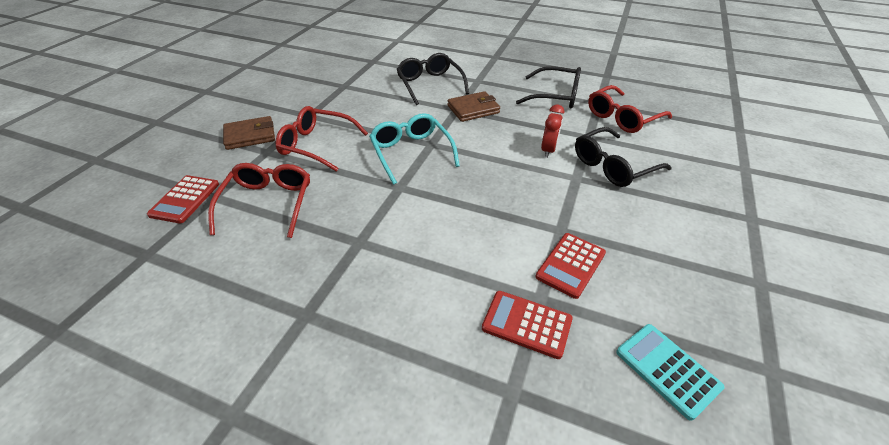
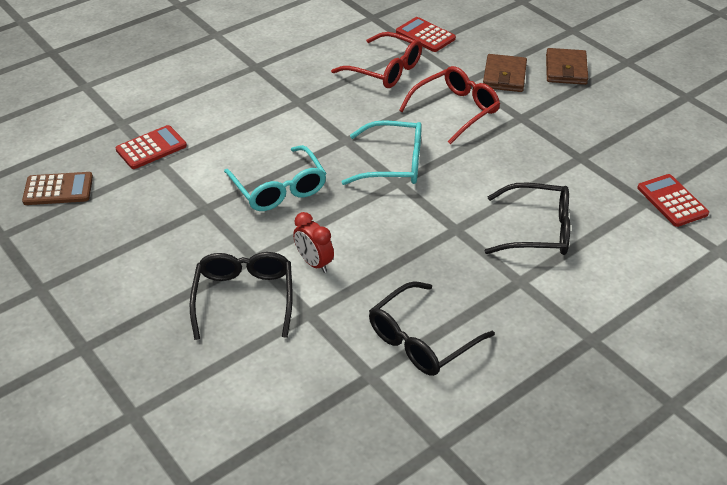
camera: 120 degrees right, 0 degrees up
(473, 109) = (445, 242): brown wallet -> brown wallet (566, 70)
(495, 198) = (279, 189): none -> turquoise glasses
(570, 265) = (169, 193): red calculator -> red calculator (672, 201)
(622, 118) = (318, 375): red glasses -> none
(667, 369) = (58, 189): turquoise calculator -> brown calculator

